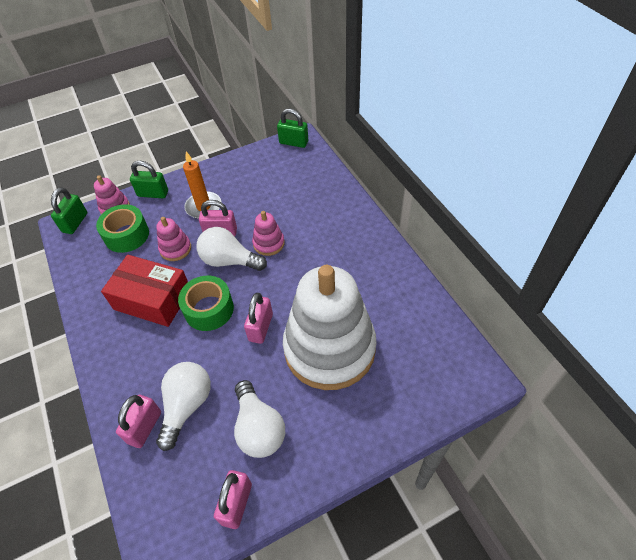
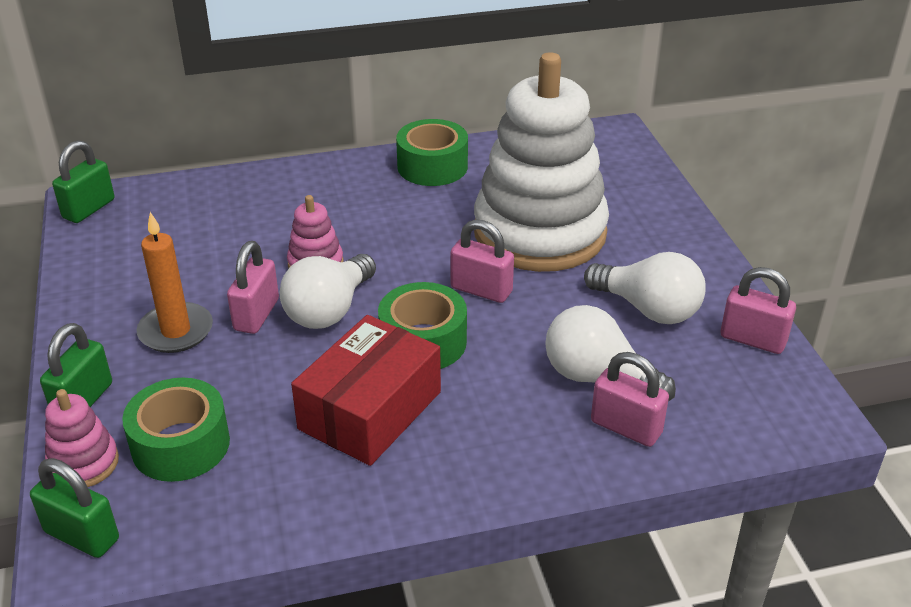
camera: 80 degrees left, 15 degrees down
(175, 249) = (262, 374): pink stacking toy -> none
(259, 428) = (648, 309): white light bulb -> white light bulb turned 45 degrees clockwise
(387, 272) = (432, 166): none -> green tape

